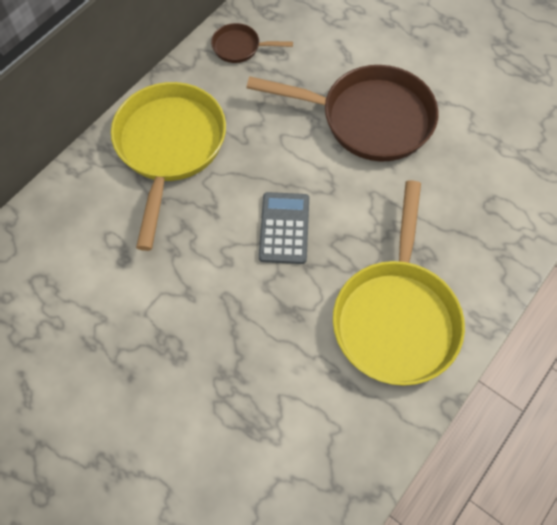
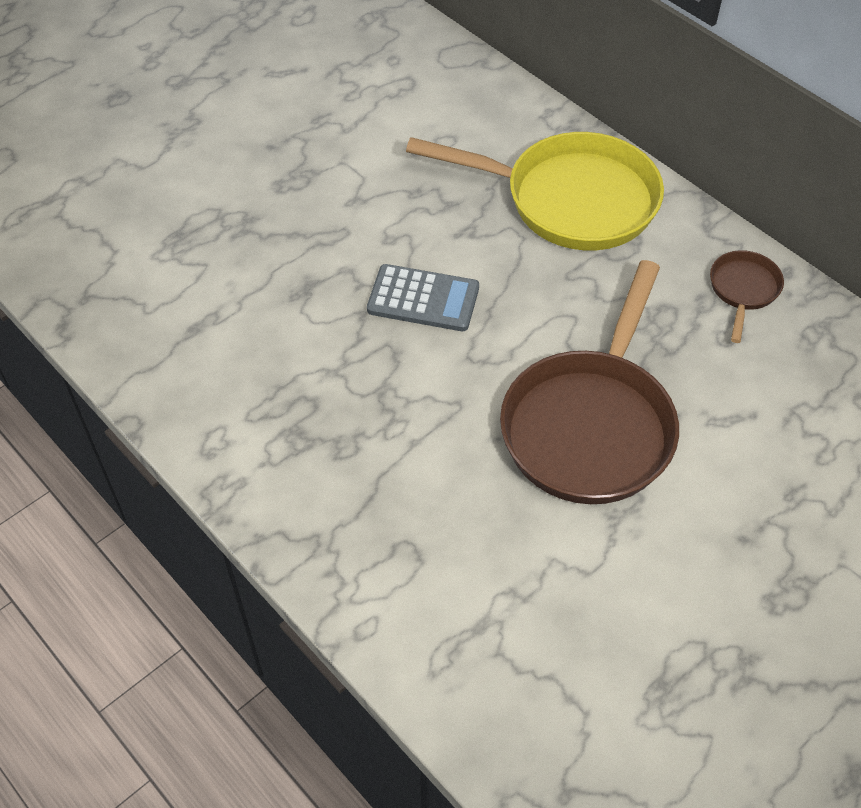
camera: 100 degrees right, 10 degrees down
(396, 317) = (264, 393): yellow pan -> none

